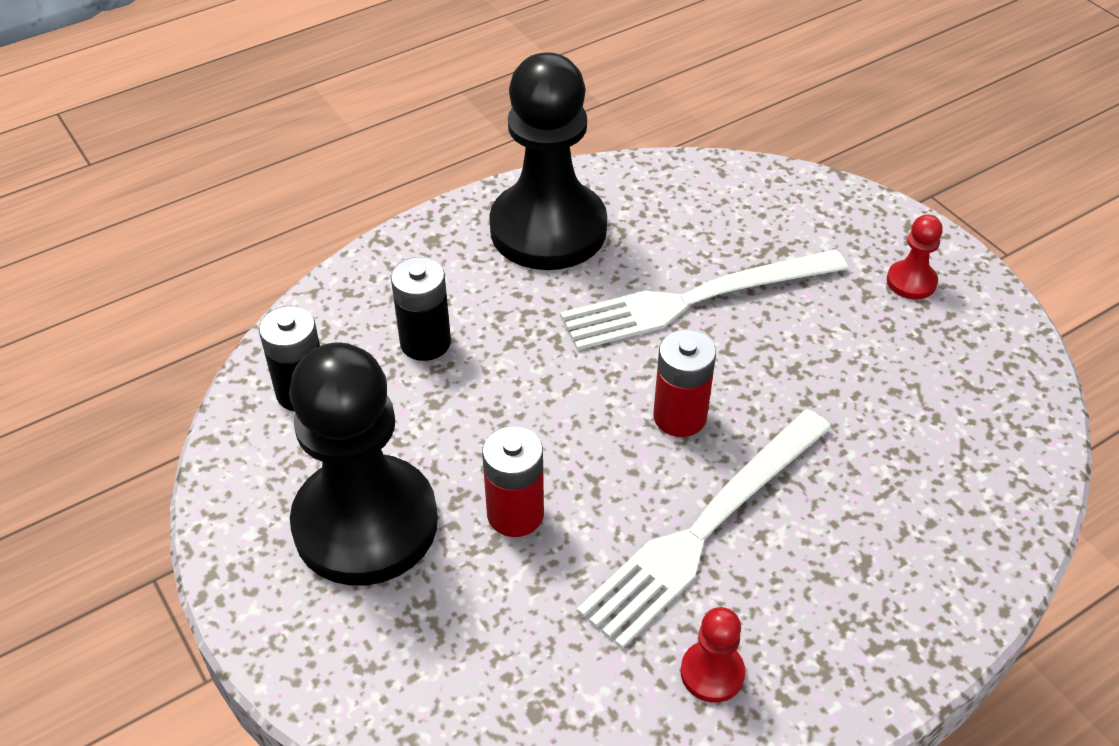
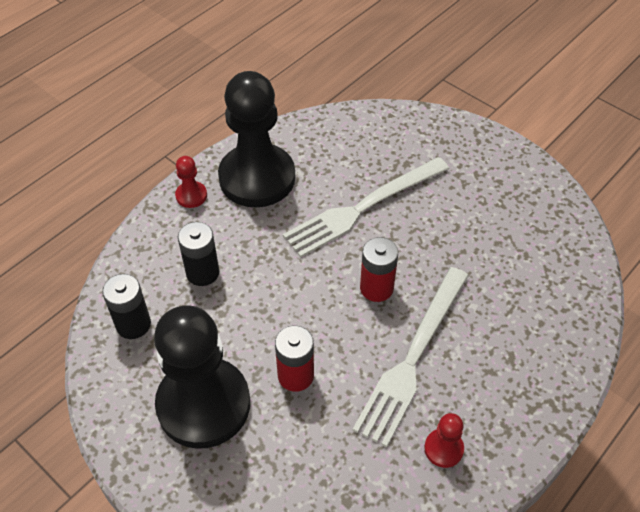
camera: 15 degrees left, 5 degrees up
(911, 282) = (488, 169): red pawn -> red pawn (191, 195)

